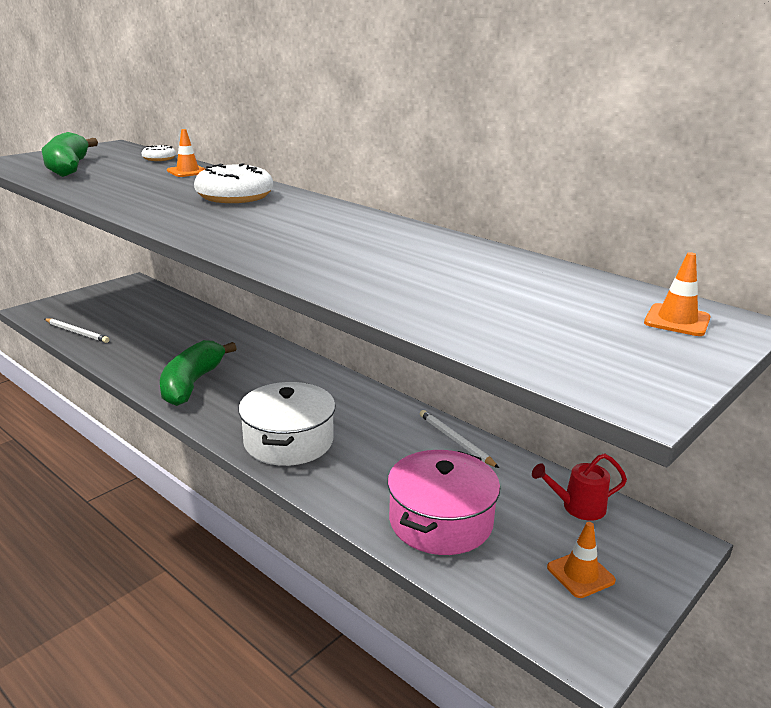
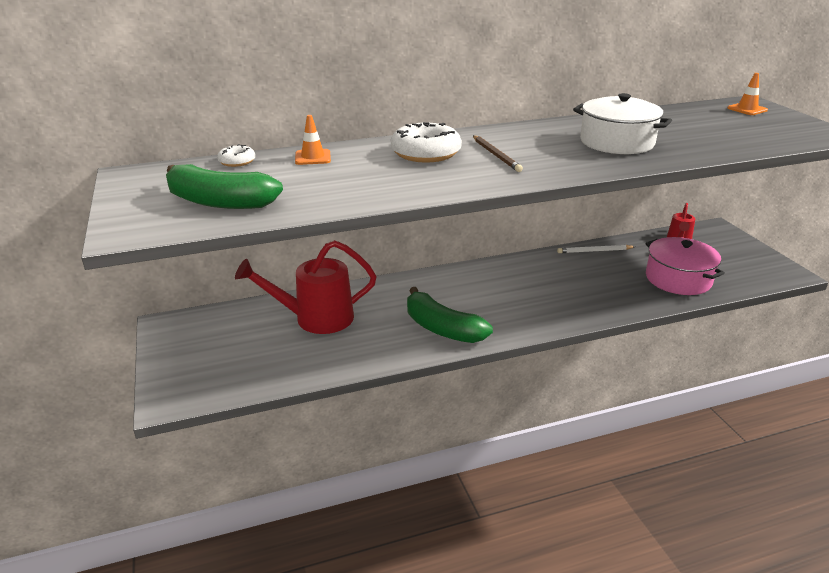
camera: 60 degrees left, 5 degrees up
(77, 332) = (268, 376): white pencil -> none
(173, 327) = (315, 319): none -> red watering can
(255, 217) = (496, 155): none -> brown pencil
(288, 441) = (562, 306): white pot -> white pot (617, 142)
(580, 574) = (735, 257): orange traffic cone -> none

